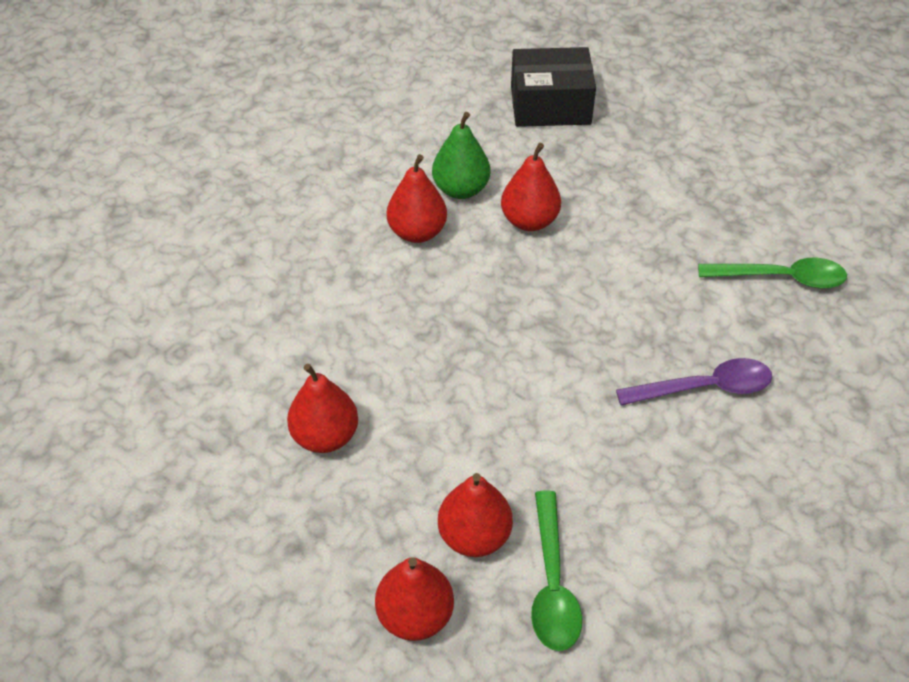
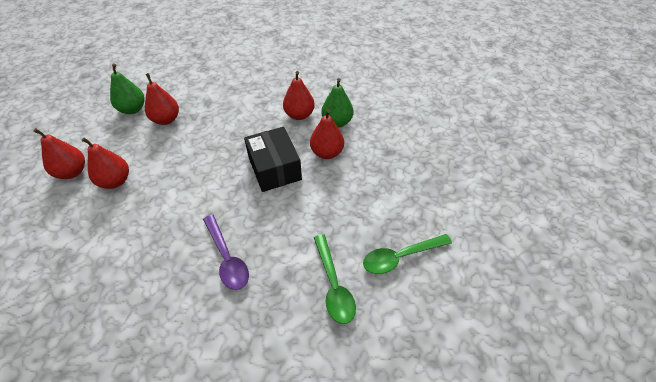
camera: 70 degrees right, 0 degrees up
(256, 495) = (133, 109): none -> green pear
(550, 105) = (424, 140): black box -> black box (274, 168)
(552, 583) = (88, 216): green spoon -> green spoon (400, 257)

